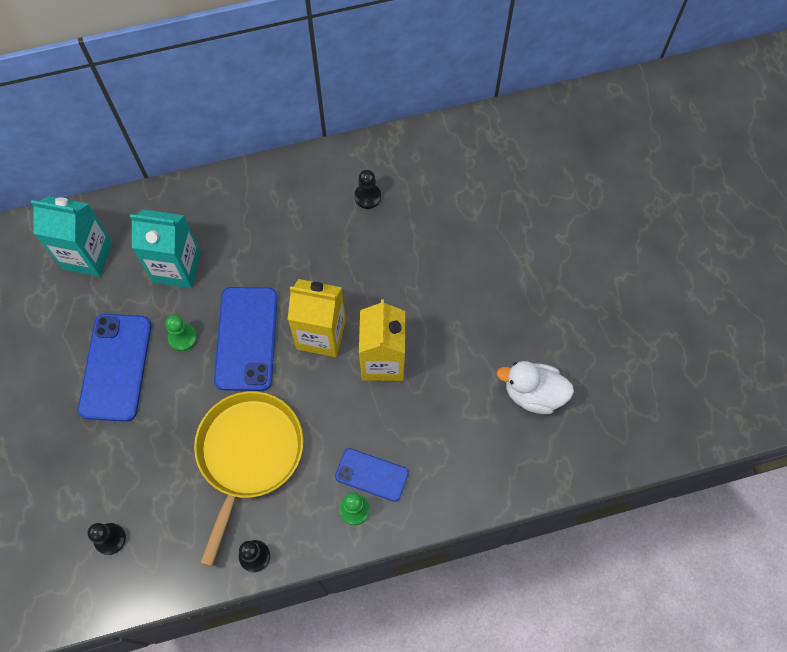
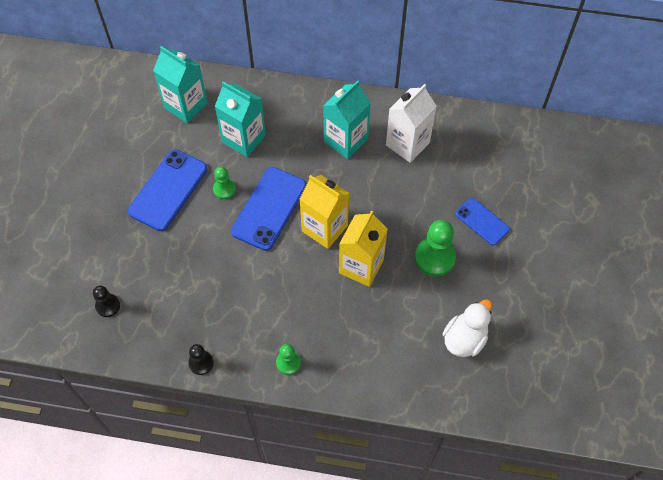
camera: 25 degrees right, 5 degrees down
(248, 454) = (231, 290): yellow pan -> none
(296, 221) = (346, 140): none -> turquoise carton
(367, 197) = (407, 144): black pawn -> white carton
(371, 475) = (313, 344): blue phone -> blue phone (482, 221)
(458, 316) = (434, 257): none -> green pawn
(533, 394) = (464, 339): white duck -> white duck turned 90 degrees clockwise

